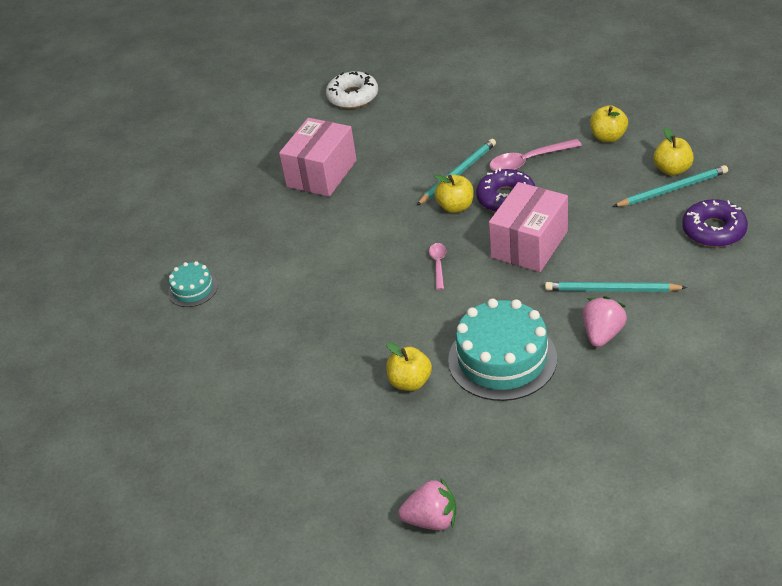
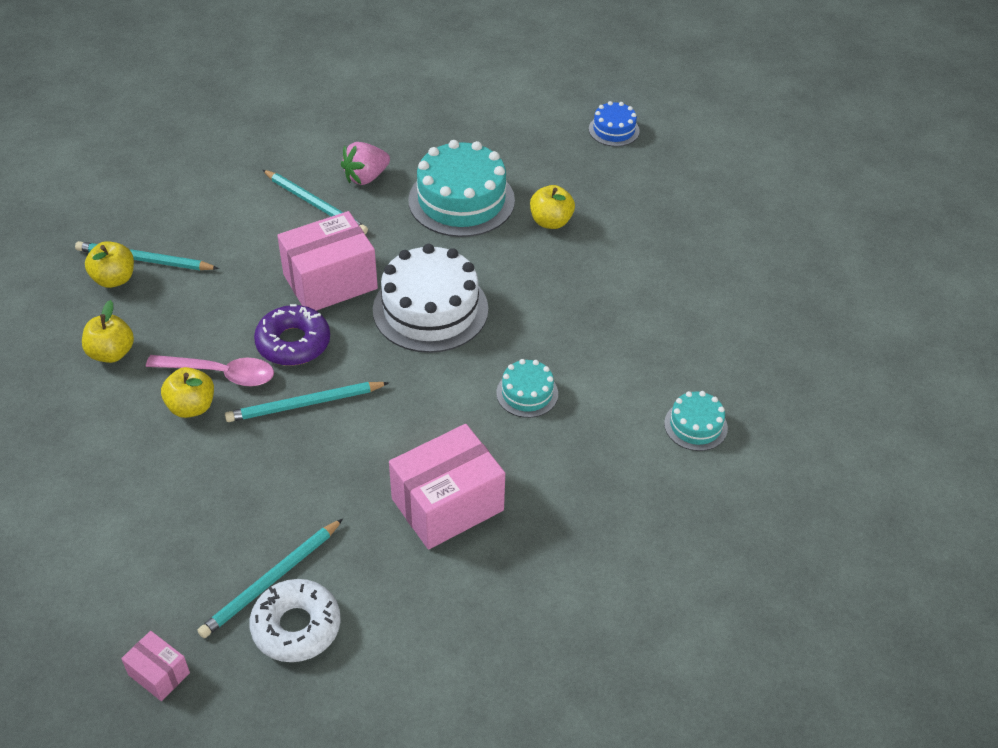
camera: 155 degrees left, 5 degrees up
(322, 250) = (527, 393): none -> turquoise cake
(384, 103) = (271, 581): none -> turquoise pencil
(399, 56) = (159, 674): none -> pink box
(431, 520) = (614, 130): pink strawberry -> blue cake
(438, 264) = (430, 309): pink spoon -> white cake
(455, 207) = (350, 363): yellow apple -> yellow apple (191, 407)
(713, 230) = (171, 205): purple donut -> none

